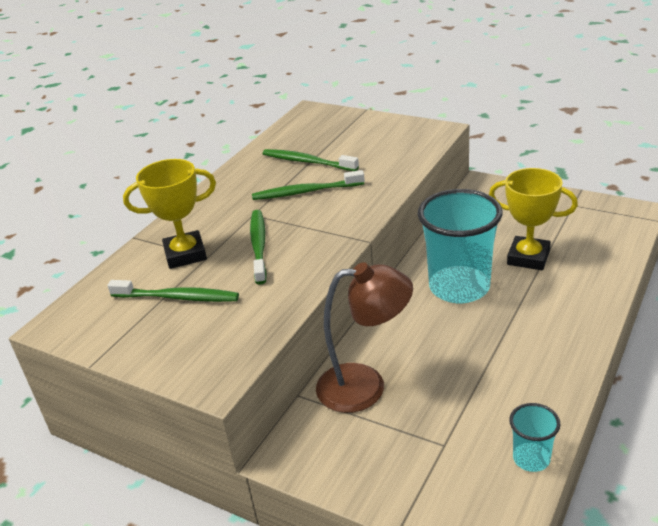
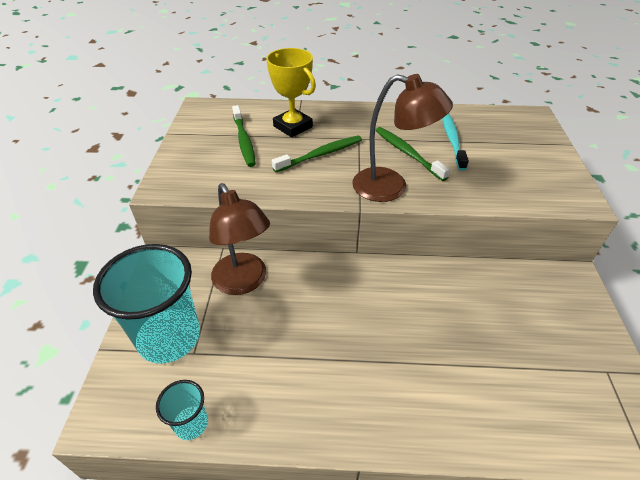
camera: 60 degrees right, 10 degrees up
(308, 162) = (452, 140): green toothbrush -> turquoise toothbrush
(350, 215) = (391, 187): none -> brown lamp
(459, 287) = (395, 306): turquoise cup -> turquoise cup (169, 337)
(528, 257) = (476, 351): yellow trophy -> none

